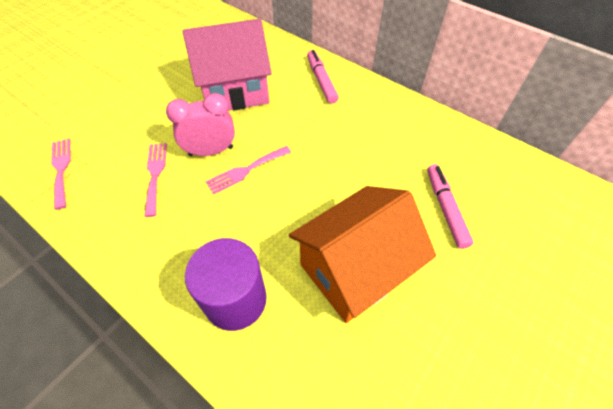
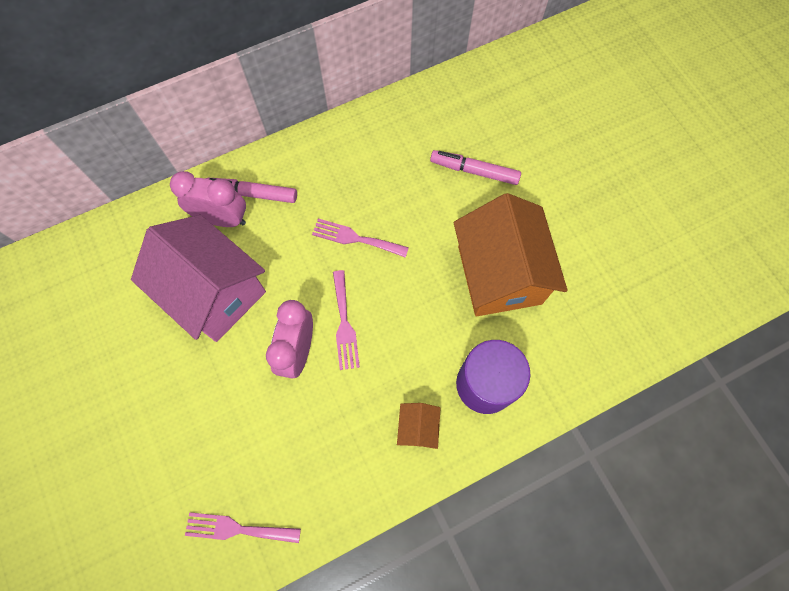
camera: 65 degrees left, 15 degrees up
(155, 174) = (301, 420): pink fork -> pink fork (355, 238)
(173, 257) = (417, 428): none -> orange house
(235, 91) = (214, 292): pink house -> pink house turned 60 degrees counterclockwise
(292, 74) = (222, 219): none -> pink clock

